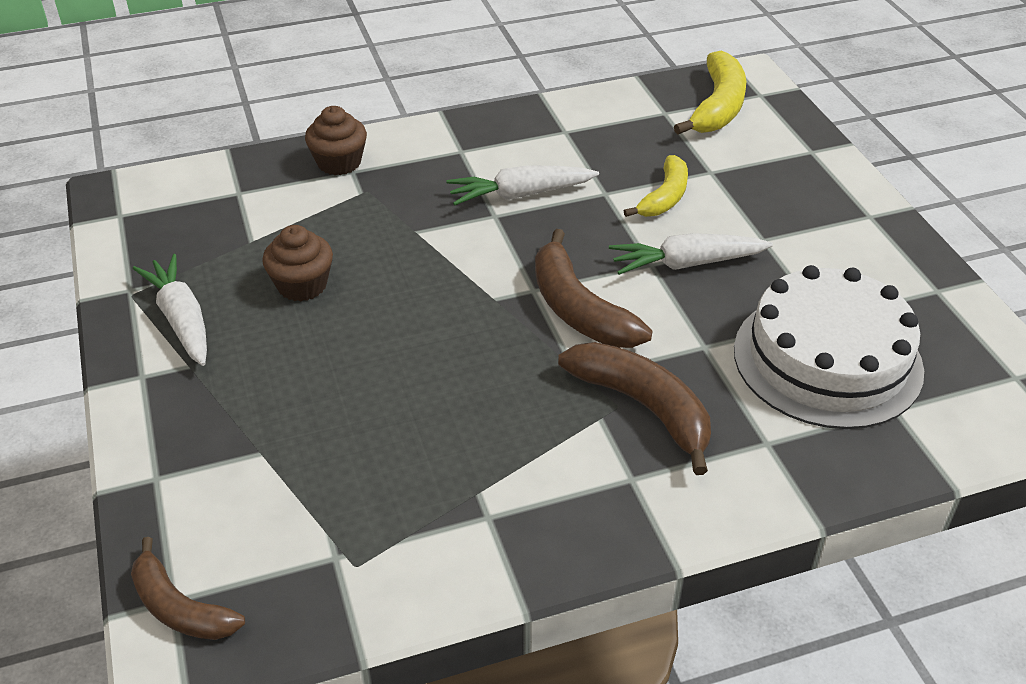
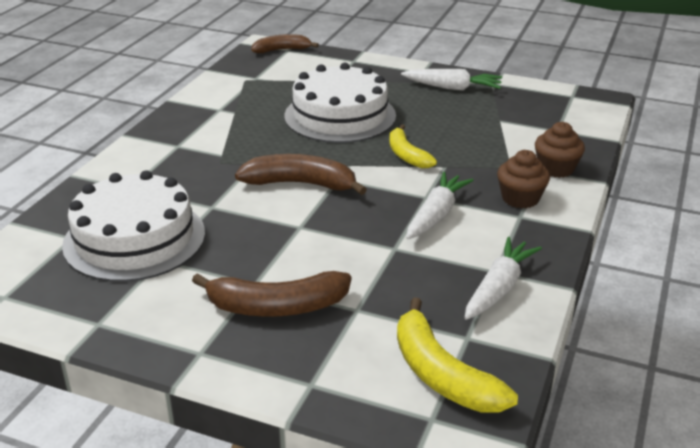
camera: 130 degrees right, 10 degrees down
(302, 285) = (439, 120): brown cupcake -> brown cupcake (520, 198)
(376, 376) = (340, 116): none -> white cake
(643, 407) = (207, 168): brown banana -> brown banana (276, 307)
(664, 197) = (355, 269): yellow banana -> yellow banana (406, 155)
(686, 263) = (280, 239): white carrot -> white carrot (499, 288)

